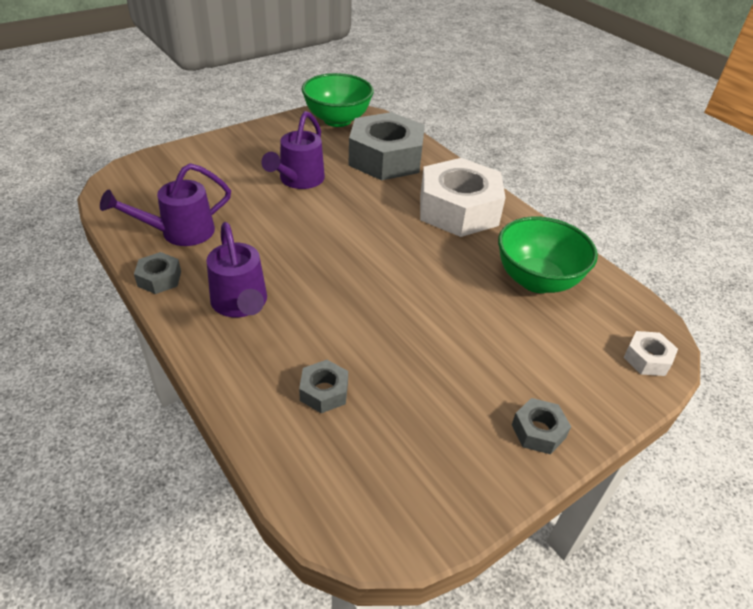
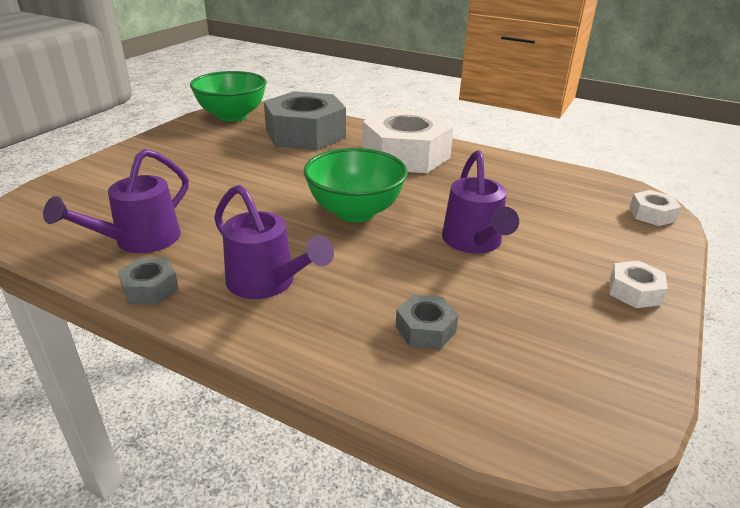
camera: 25 degrees left, 10 degrees down
(298, 180) = (235, 168): purple watering can -> purple watering can (474, 243)
(536, 280) = (518, 186): green bowl -> green bowl (355, 212)
(538, 431) = (634, 291): grey nut -> white nut

